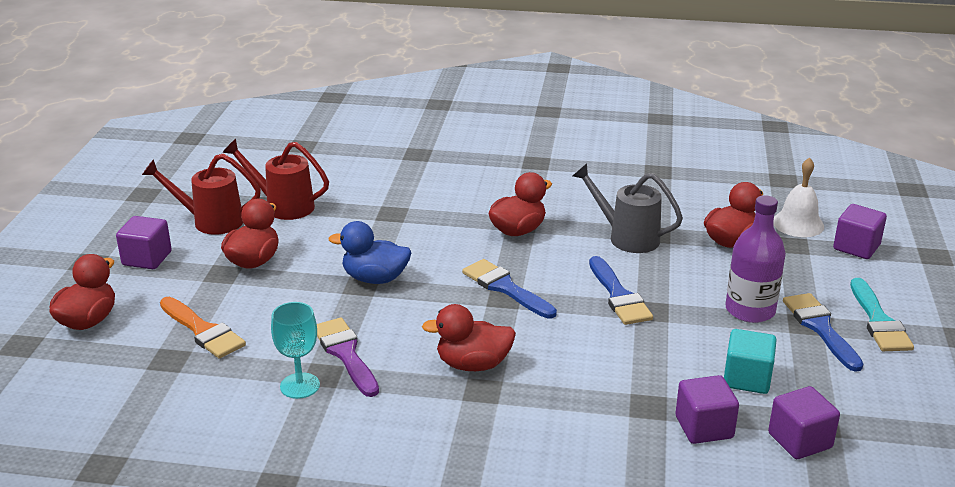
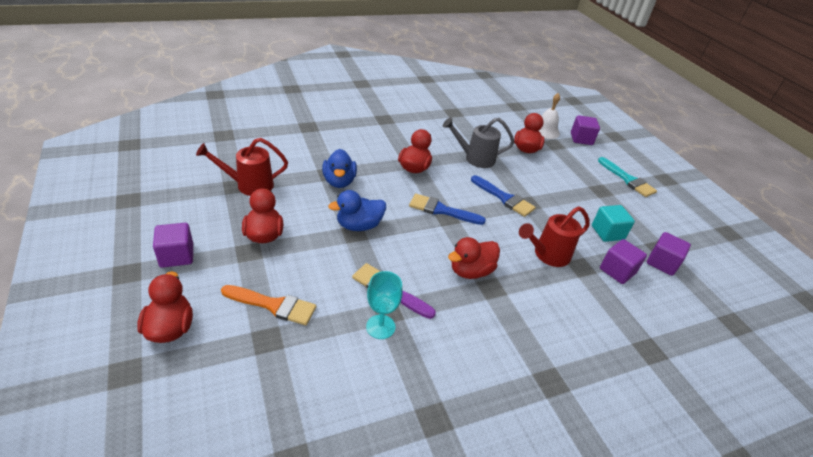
camera: 35 degrees left, 10 degrees up
(210, 221) = (203, 210): red watering can -> red watering can (547, 255)
(397, 225) = (339, 181): none -> blue duck
(750, 310) = (571, 189): purple bottle -> none
(820, 328) = (609, 191): blue brush -> none

